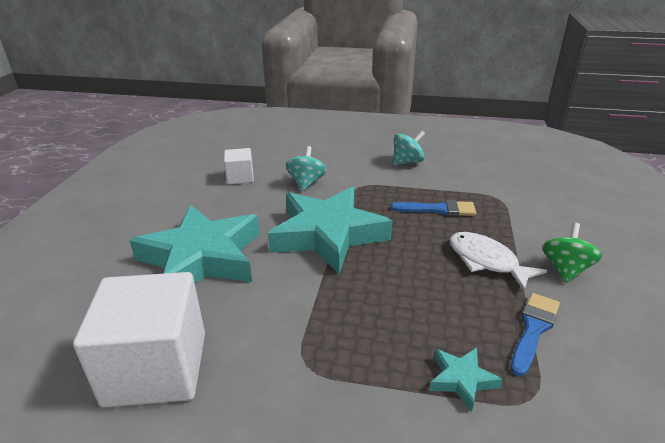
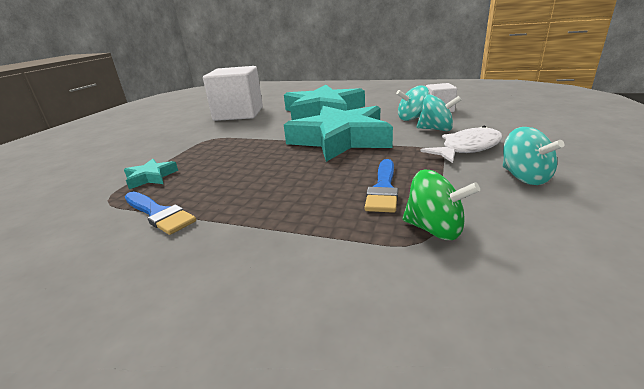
camera: 100 degrees right, 5 degrees down
(265, 193) = (412, 118): none -> turquoise spinning top
(486, 261) = (267, 205): white fish -> white fish (467, 148)
(565, 269) = (218, 260): green spinning top -> green spinning top (435, 229)

